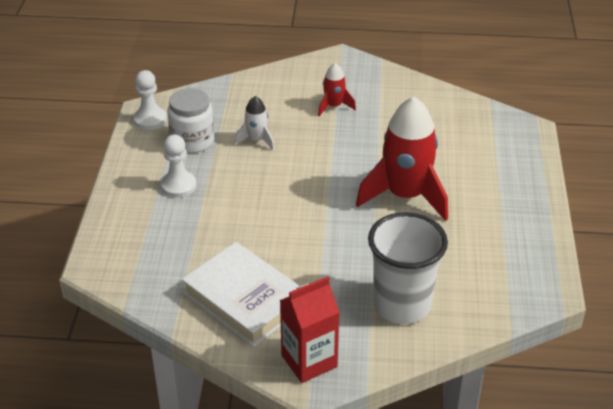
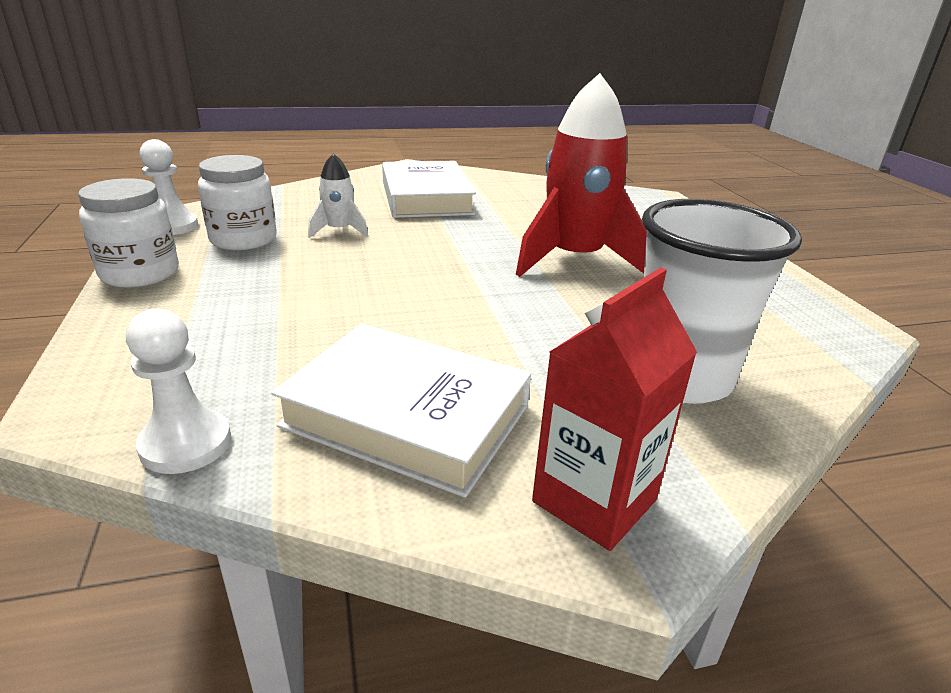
camera: 20 degrees left, 10 degrees down
(128, 167) = (140, 273): none -> white jar
(178, 186) = (232, 284): white pawn -> white pawn (186, 444)
(334, 106) = (426, 198): red rocket -> white book

